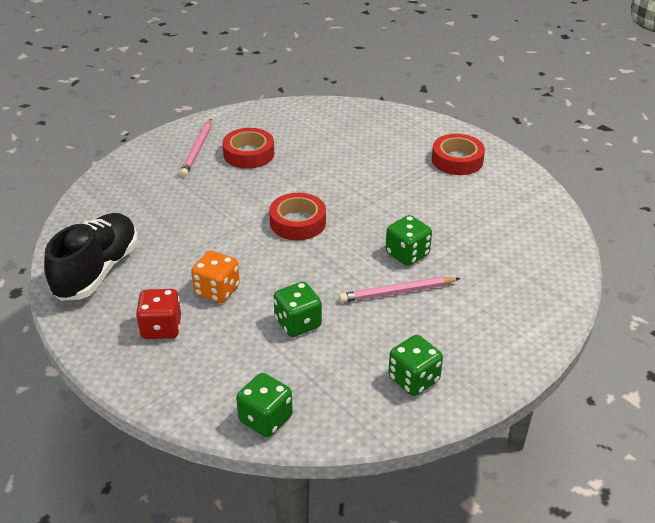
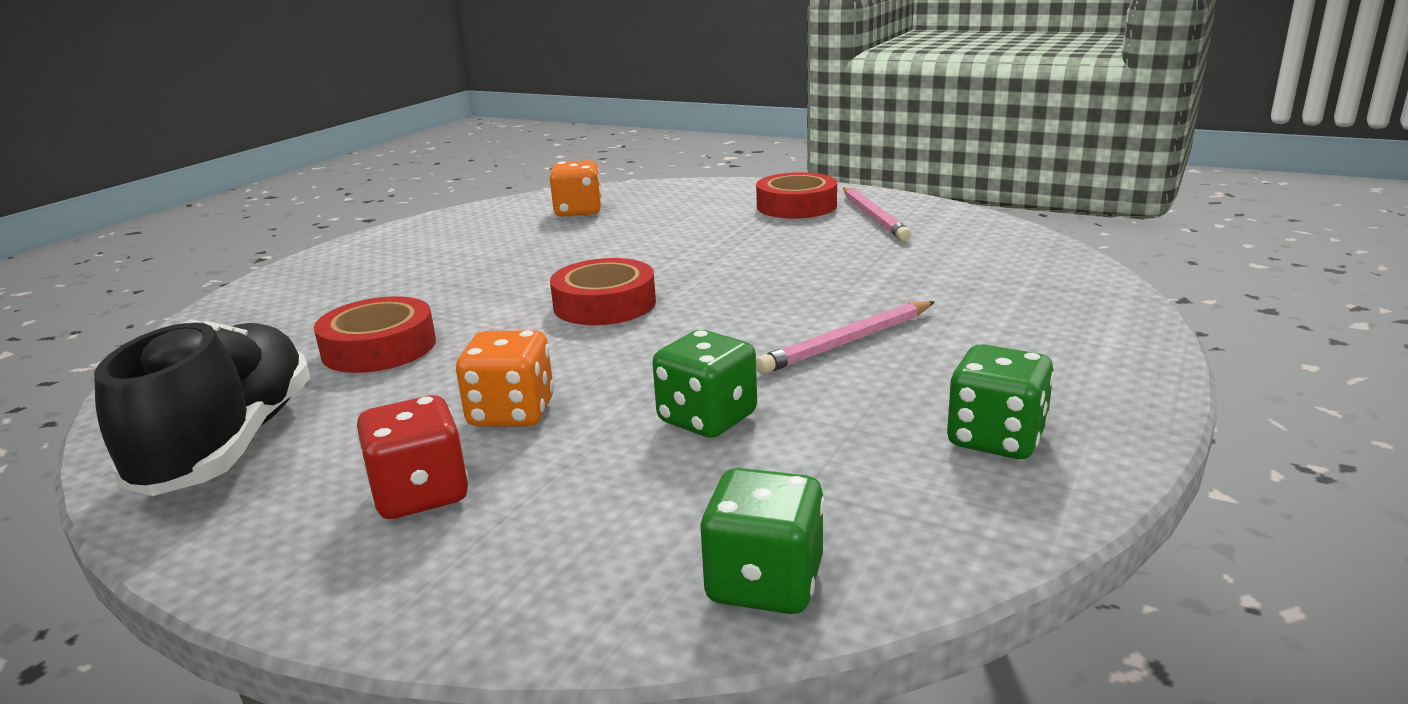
camera: 20 degrees left, 15 degrees down
(197, 150) = (371, 266): pink pencil -> pink pencil (874, 217)
(249, 154) = (465, 255): red tape -> red tape (379, 348)
(329, 127) = (578, 211): none -> orange dice
(407, 254) = (819, 300): green dice -> none

